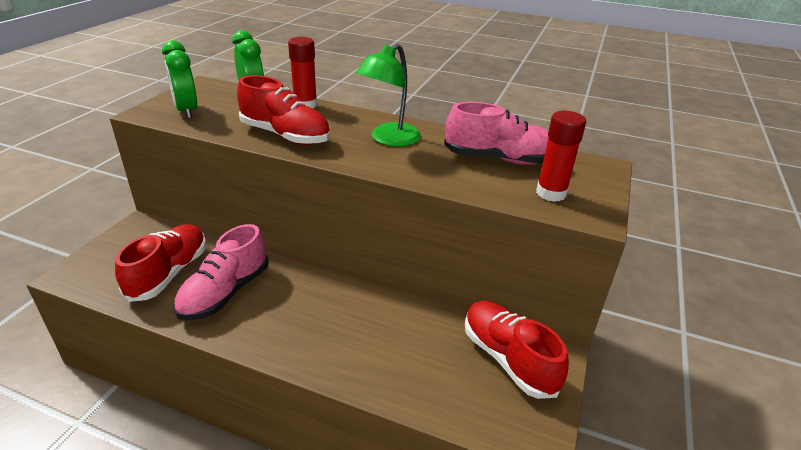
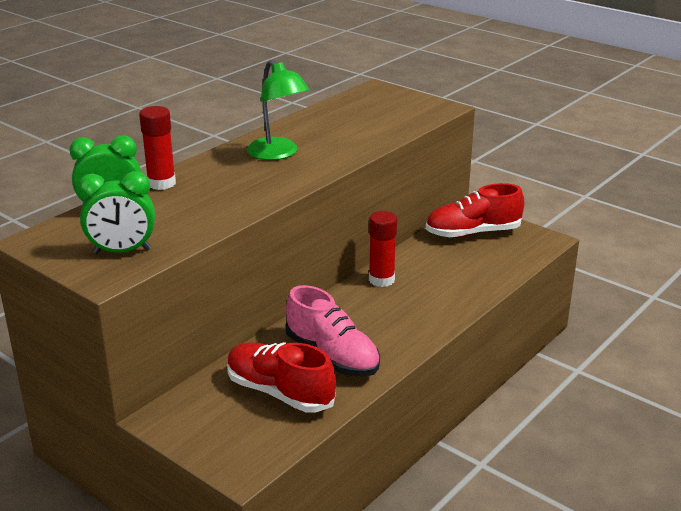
camera: 70 degrees left, 5 degrees down
(285, 136) = (236, 199): red shoe -> none
(500, 159) = (345, 118): pink shoe -> none
(551, 193) = (407, 113): red glue stick -> red glue stick (381, 280)

